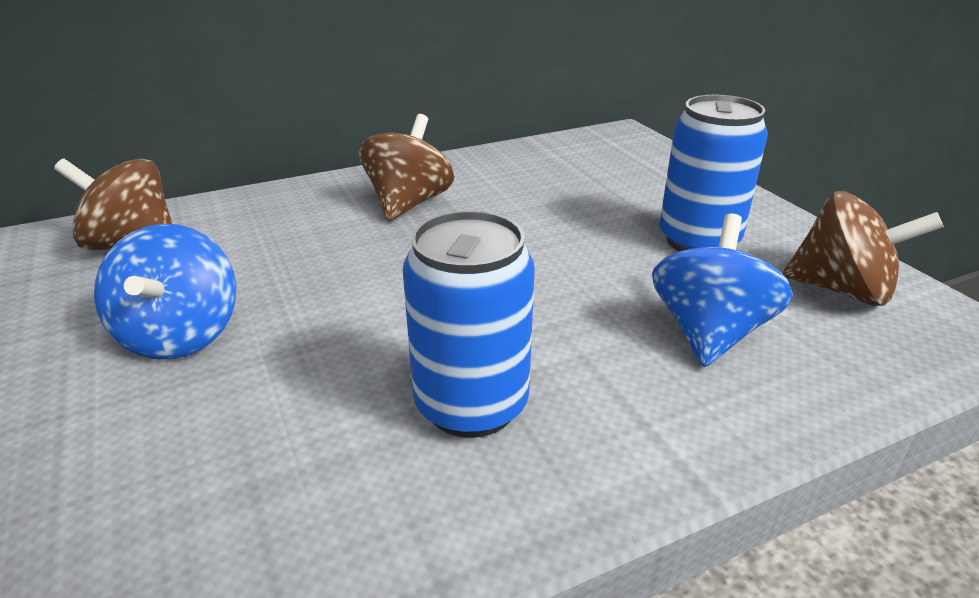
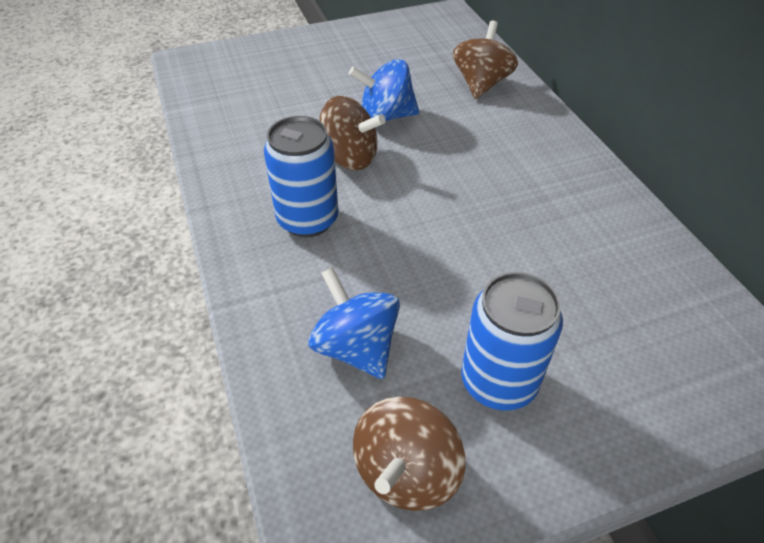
camera: 95 degrees right, 15 degrees up
(408, 203) = (553, 195): brown spinning top -> brown spinning top (349, 158)
(709, 333) = (356, 347): blue spinning top -> blue spinning top turned 150 degrees counterclockwise

